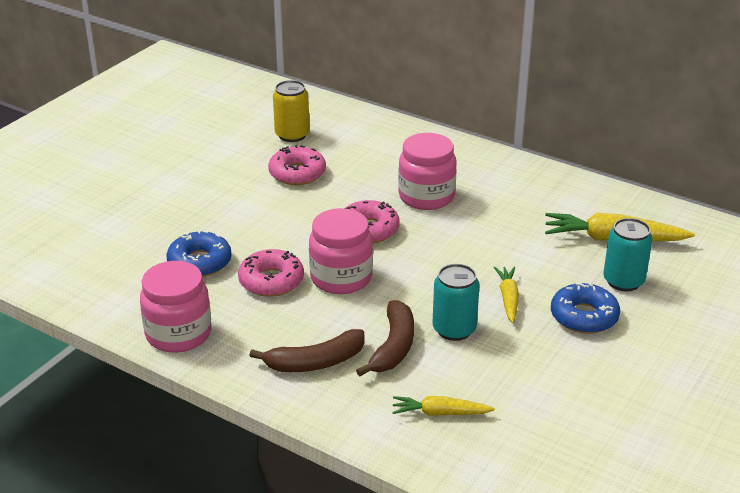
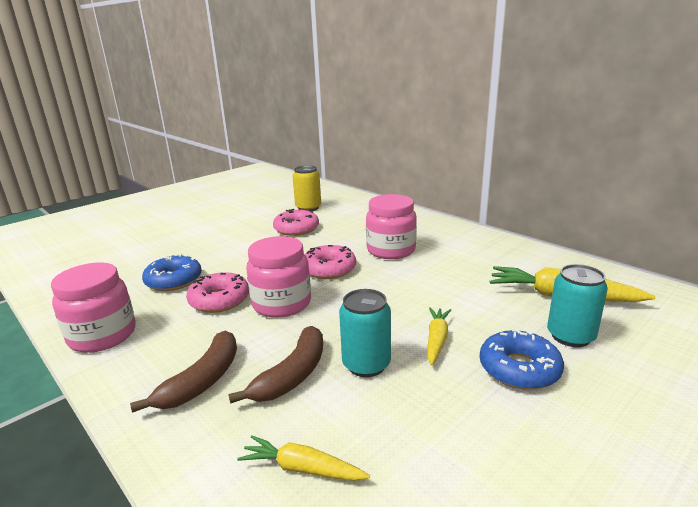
camera: 15 degrees right, 10 degrees down
(315, 362) = (202, 381): brown banana -> brown banana turned 60 degrees counterclockwise

